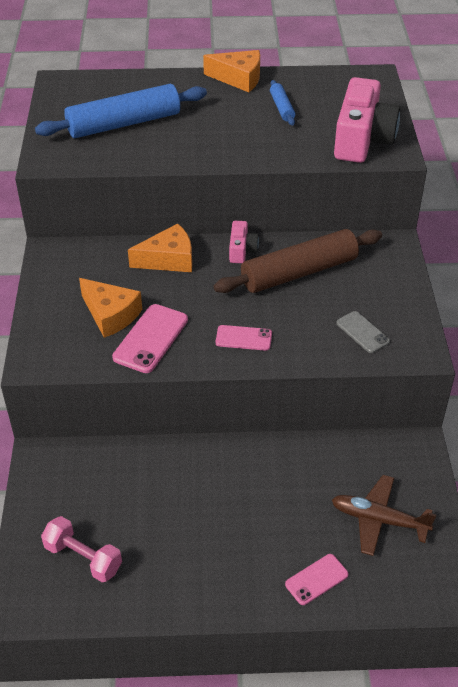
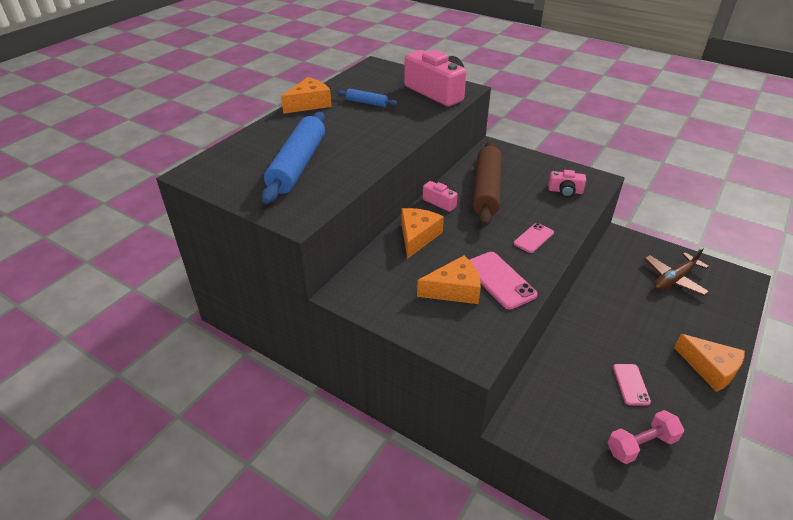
camera: 55 degrees left, 5 degrees down
(241, 592) = (710, 368): none -> orange cheese
(316, 579) = (712, 327): pink phone -> pink phone (631, 384)
(362, 332) = (565, 191): grey phone -> pink camera

